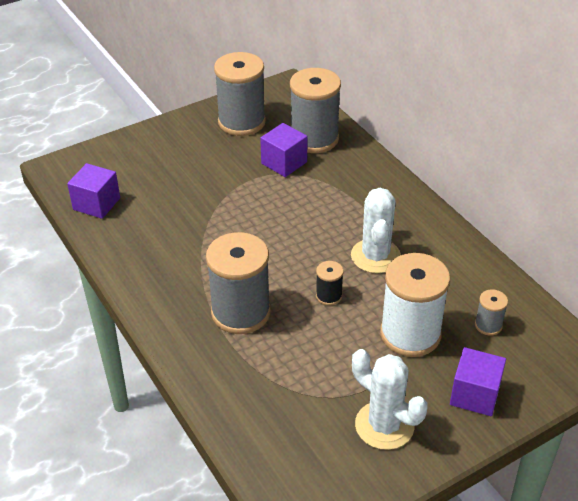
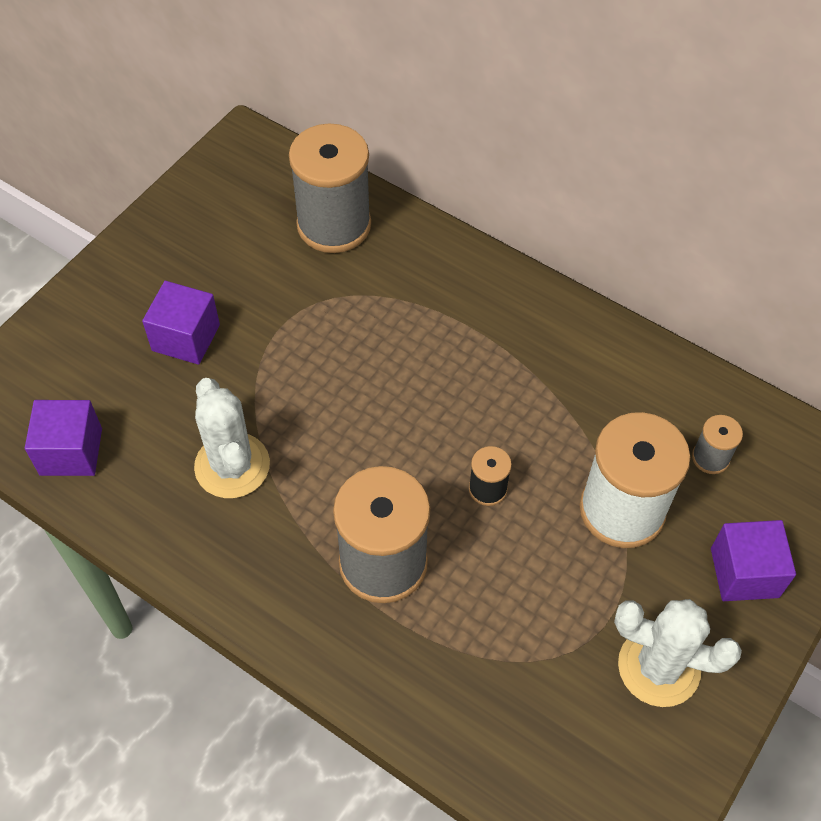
camera: 25 degrees left, 15 degrees up
(241, 122) = (213, 228): grey spool -> none
(284, 163) = (312, 282): purple cube -> purple cube (186, 337)
(375, 256) = (516, 399): white cactus -> white cactus (232, 466)

